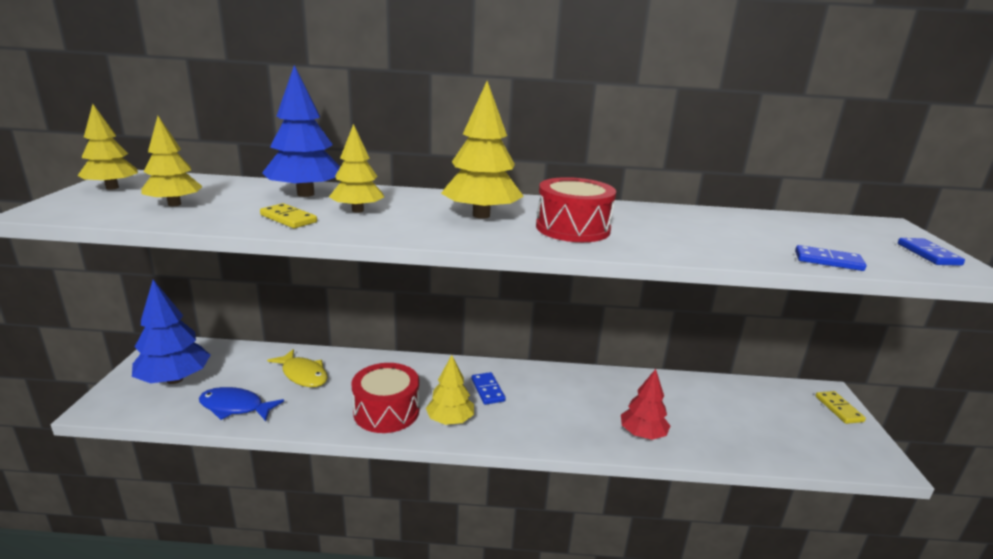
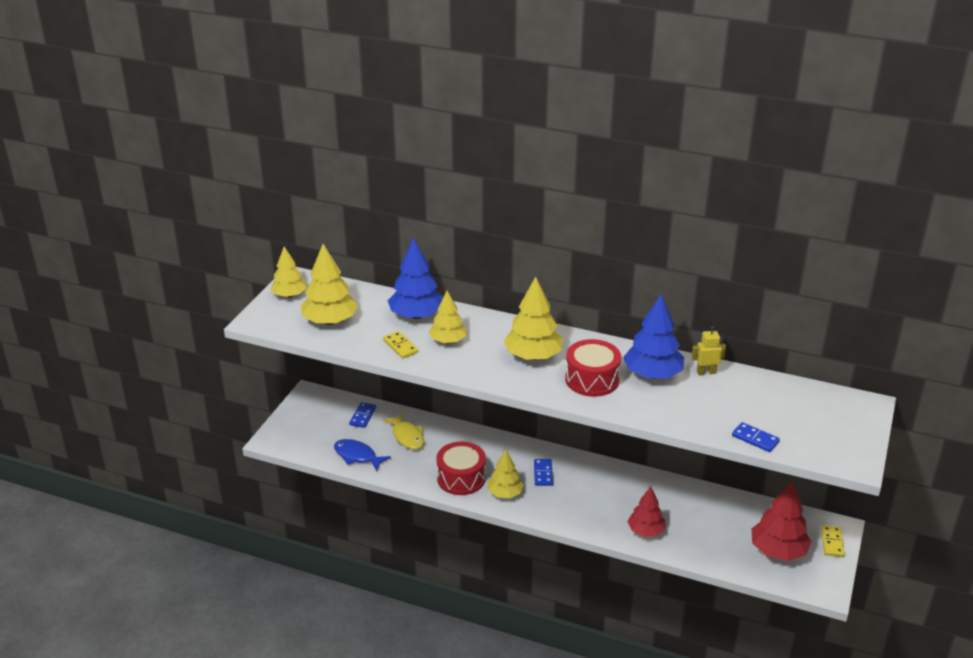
camera: 20 degrees right, 10 degrees up
(174, 204) = (330, 321): yellow tree -> yellow tree, size x1.53
(174, 379) = (317, 425): blue tree -> blue tree (652, 374)
(696, 214) = (706, 372): none -> yellow robot
(797, 428) = (778, 551): none -> red tree
(928, 254) = (848, 443): blue domino -> blue domino (362, 416)

